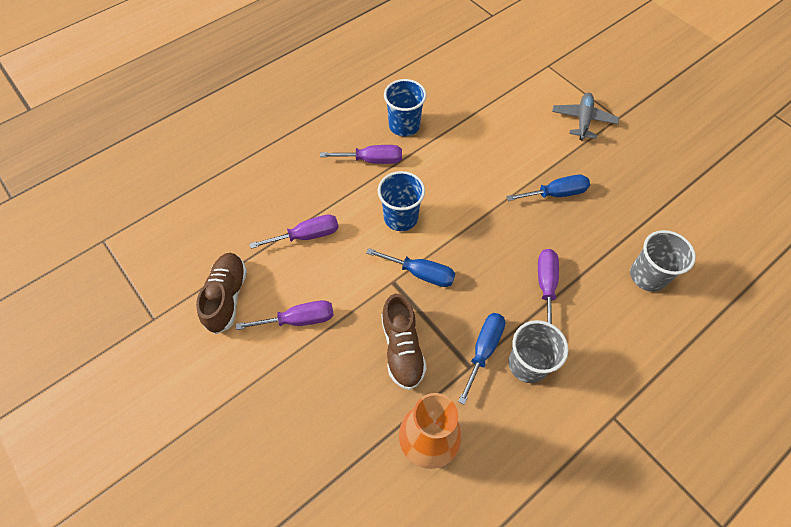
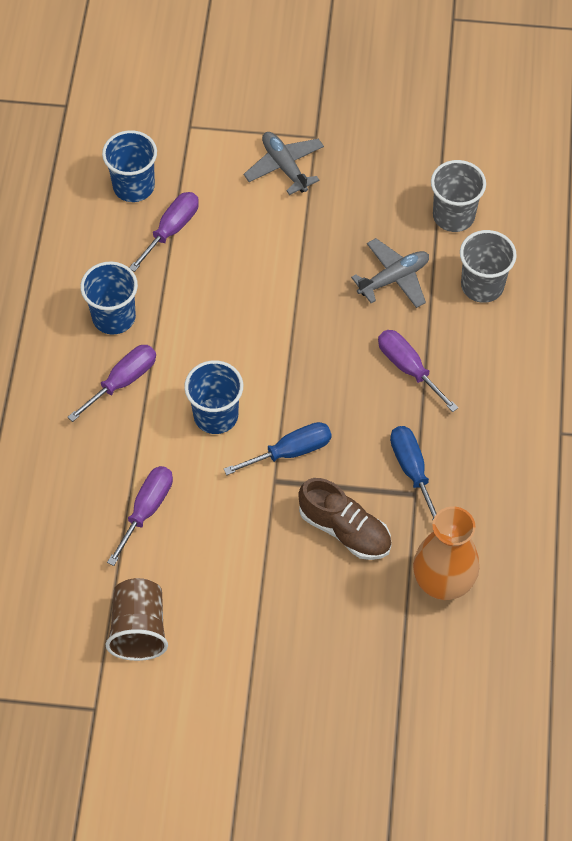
camera: 45 degrees left, 0 degrees up
(227, 297) = (139, 629): brown shoe -> brown cup
(299, 320) = (229, 587): purple screwdriver -> purple screwdriver (171, 230)
(486, 73) = (133, 186): none -> blue cup
(527, 364) = (458, 450): grey cup -> grey cup (453, 216)
(556, 194) = (333, 270): blue screwdriver -> none
(590, 227) = (394, 278): none -> grey plane

